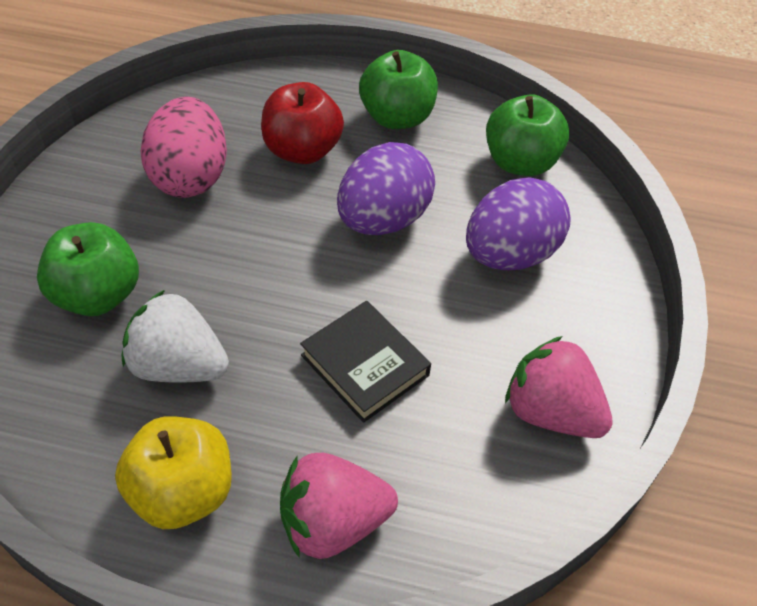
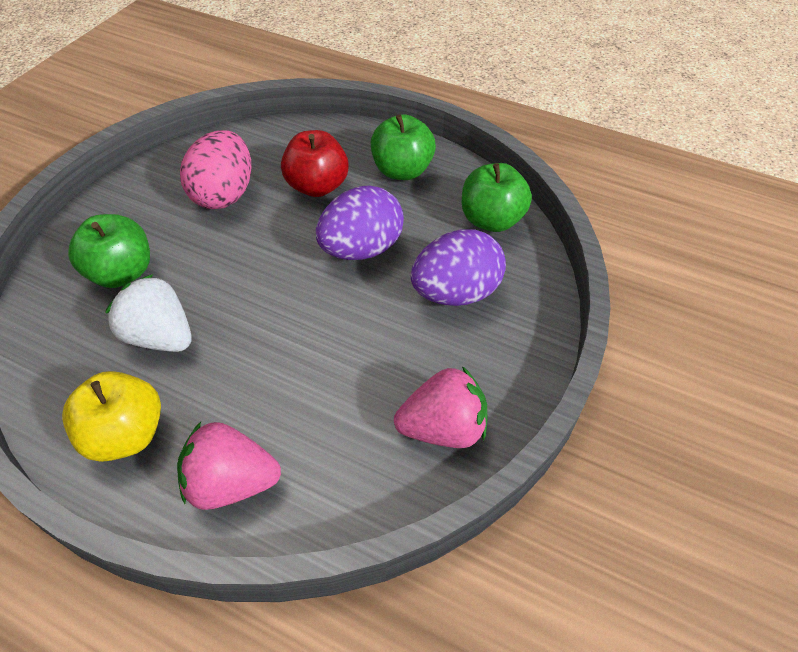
camera: 15 degrees right, 0 degrees up
(365, 365) = (303, 362): black book -> none
(550, 412) = (443, 428): pink strawberry -> pink strawberry turned 120 degrees clockwise

